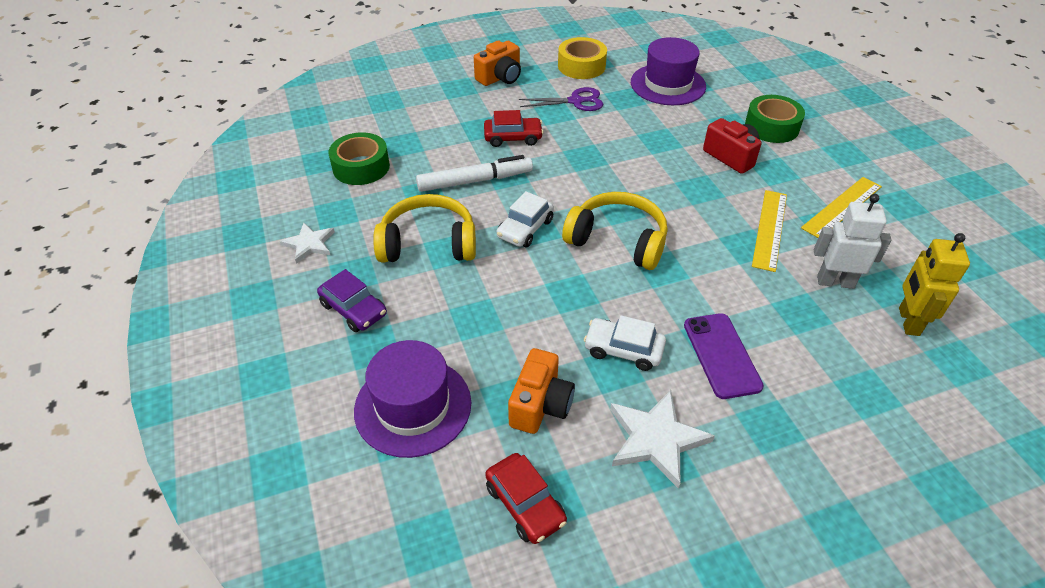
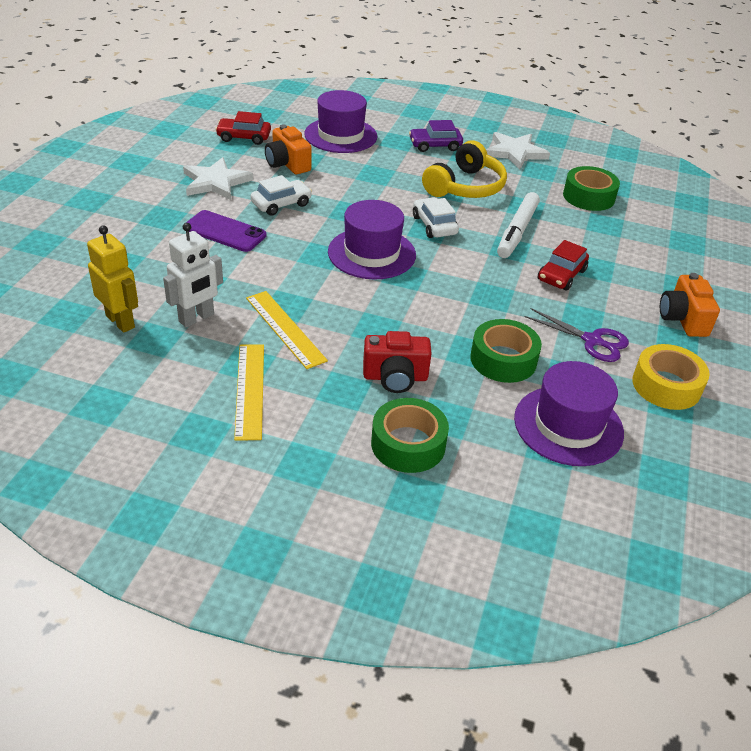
camera: 125 degrees right, 5 degrees down
(309, 244) = (515, 152): white star -> white star, size x1.56
(575, 101) = (592, 341): purple scissors -> purple scissors turned 90 degrees counterclockwise
(617, 241) = (371, 253): yellow headphones -> purple hat
(647, 125) = (503, 360): none -> green tape

